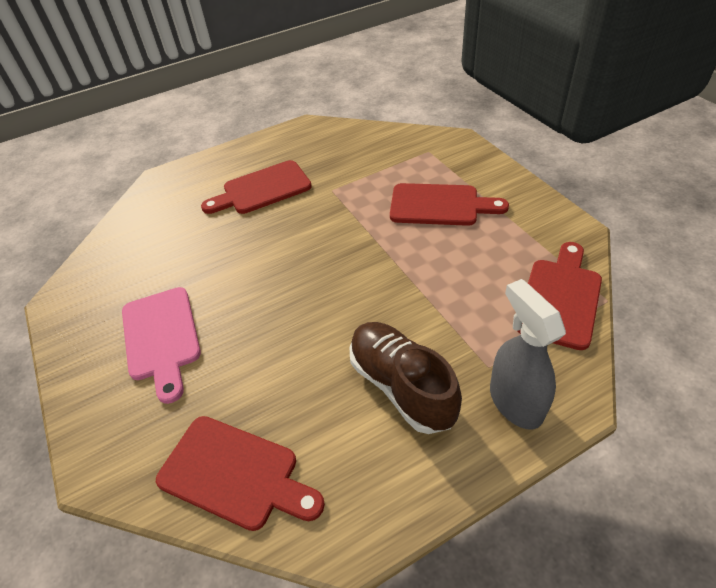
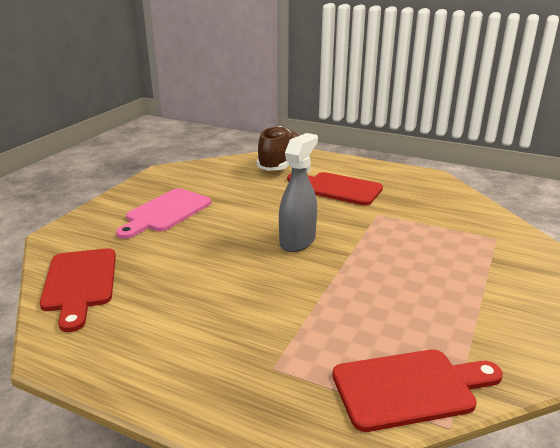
camera: 50 degrees right, 20 degrees down
(401, 386) = (209, 325): brown shoe -> brown shoe (280, 163)
(439, 205) = (435, 269): red cutting board -> none
(515, 402) = (246, 399): grey spray bottle -> grey spray bottle (297, 241)

